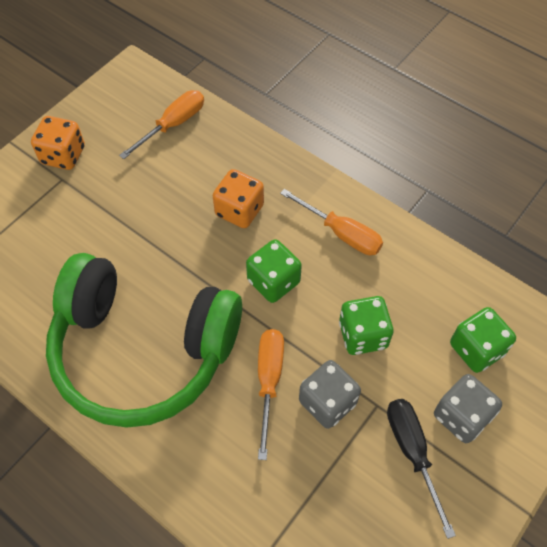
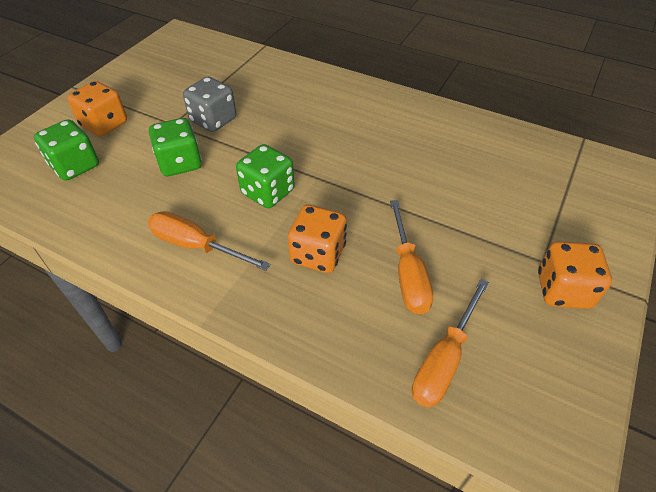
camera: 170 degrees right, 10 degrees down
(143, 350) = (372, 131): green headphones -> none
(269, 381) = (262, 126): orange screwdriver -> orange screwdriver (408, 273)
(412, 453) = (149, 103): black screwdriver -> none
(461, 416) = (104, 124): grey dice -> orange dice

